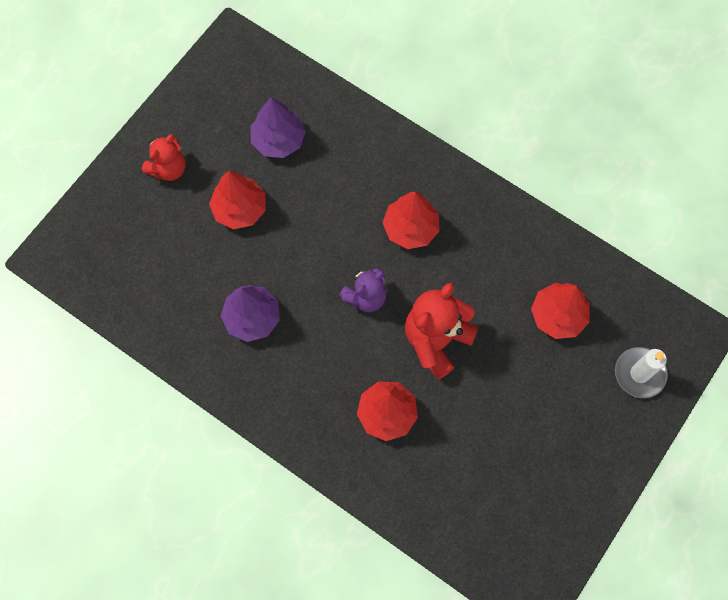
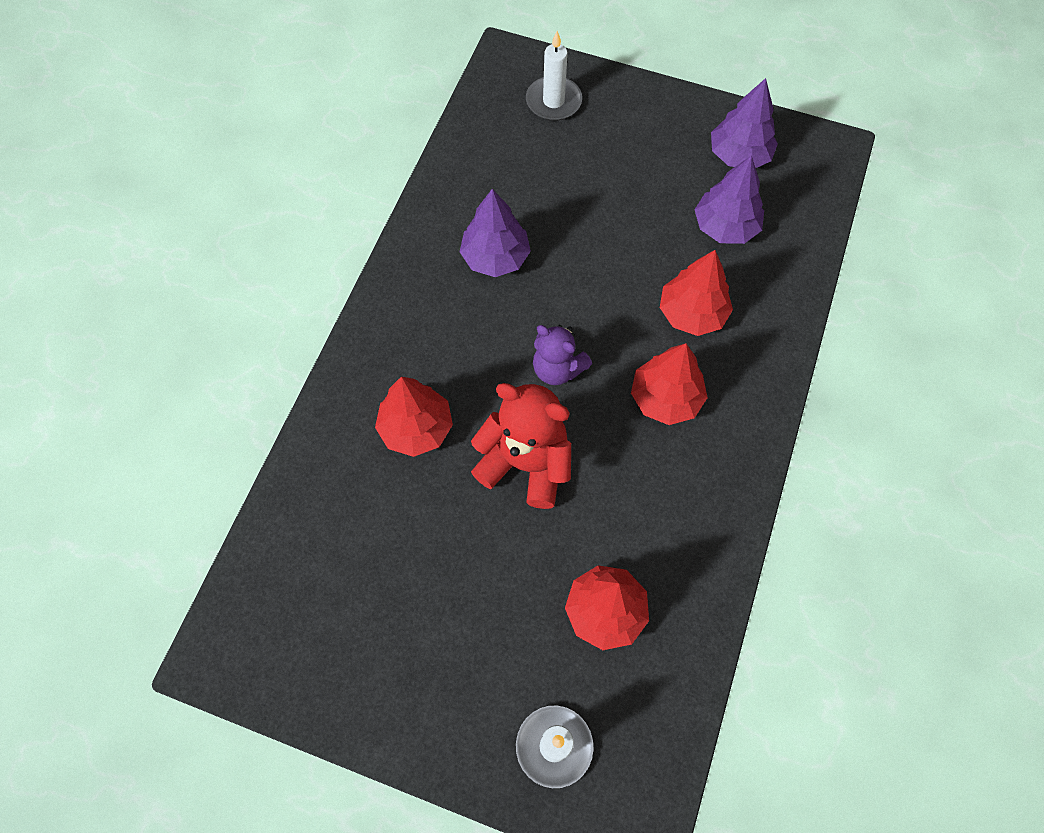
camera: 75 degrees right, 5 degrees down
(110, 231) = (553, 101): none -> white candle
(168, 169) = (646, 132): red teddy bear -> none
(215, 108) = (739, 155): none -> purple tree
(239, 209) = (623, 211): red tree -> red tree (692, 313)

